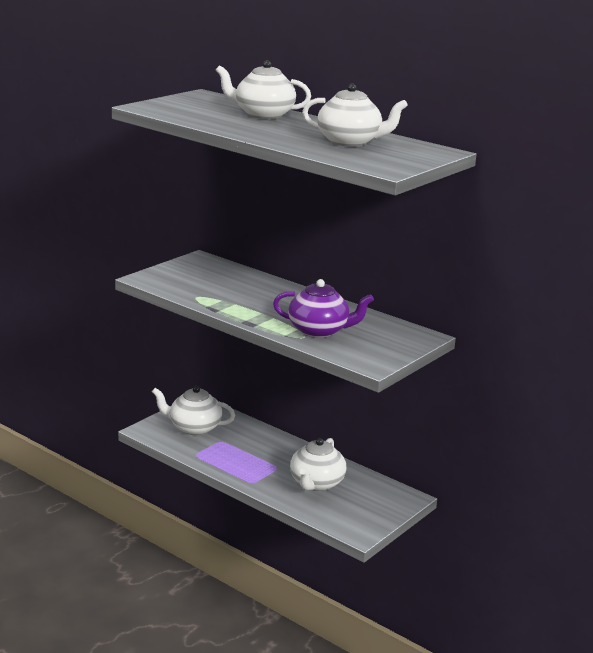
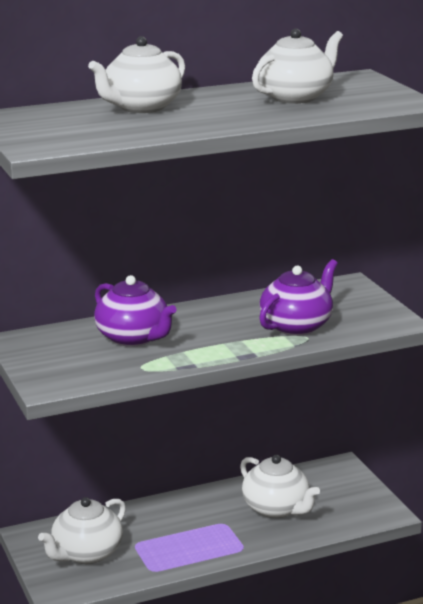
camera: 60 degrees left, 0 degrees up
(238, 287) = (133, 338): none -> purple teapot

